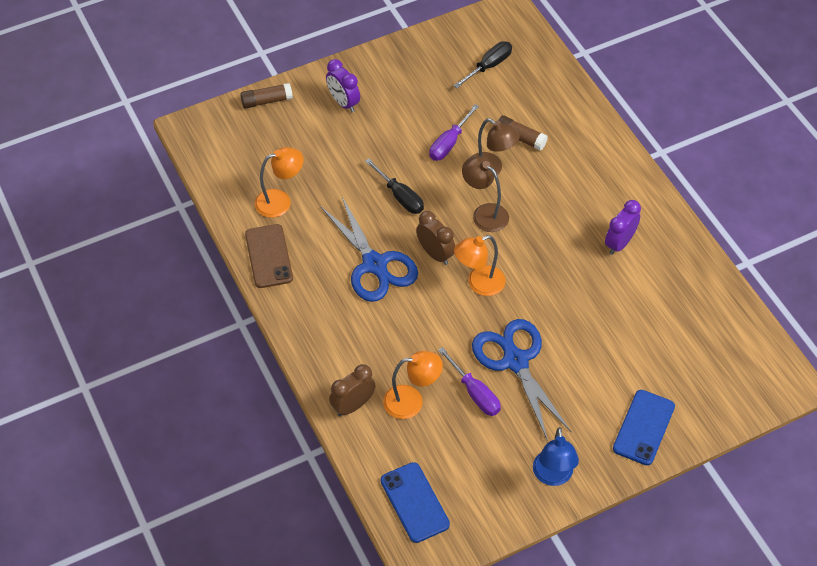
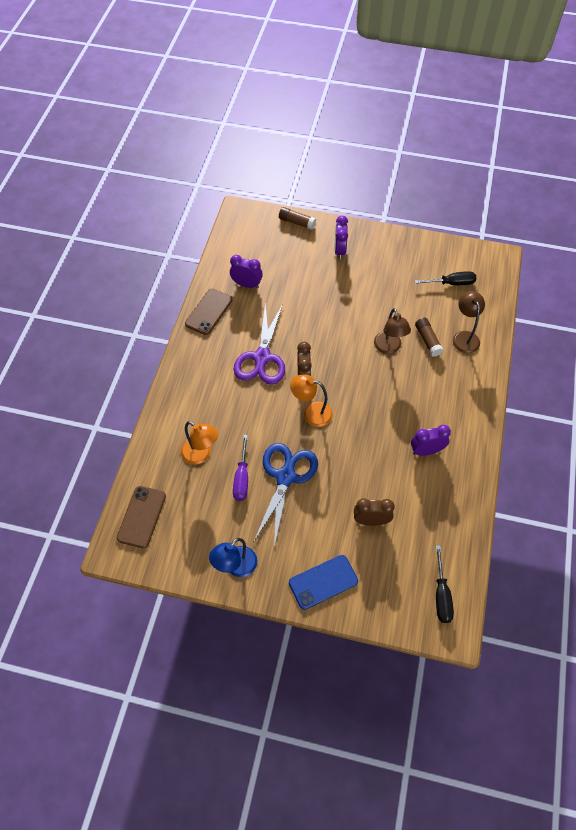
camera: 40 degrees right, 5 degrees up
(280, 201) = (247, 284): orange lamp -> purple clock
(353, 405) = (166, 432): brown clock -> brown clock (371, 520)
(374, 264) = (262, 357): blue scissors -> purple scissors
(400, 197) = (317, 328): black screwdriver -> black screwdriver (441, 595)
(414, 502) = (141, 517): blue phone -> brown phone
(449, 143) = (379, 315): purple screwdriver -> none
(484, 213) = (358, 372): brown lamp -> brown lamp (464, 337)

